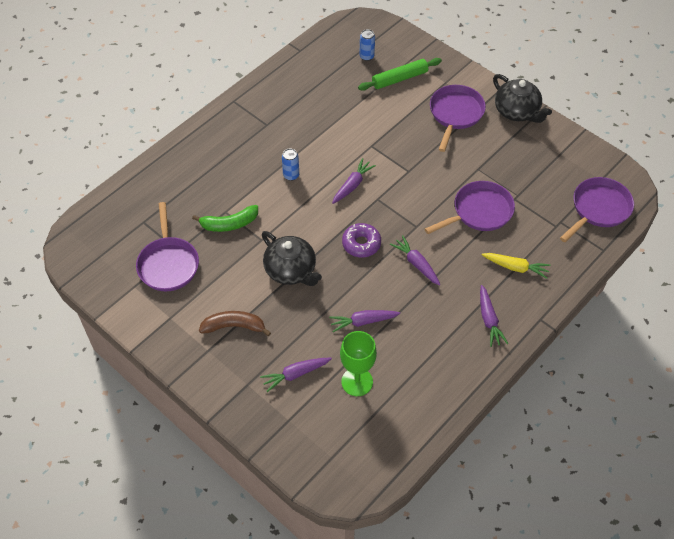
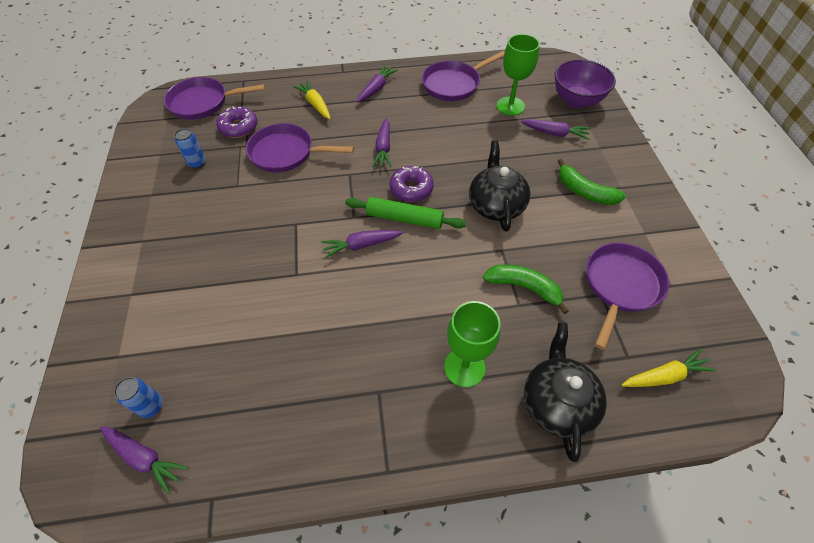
camera: 140 degrees left, 0 degrees up
(117, 224) = (664, 376): none -> yellow carrot
(231, 161) = (464, 367): none -> green goblet
(234, 326) = (584, 191): brown banana -> green banana
(291, 175) = (412, 299): blue can -> blue can (197, 163)
(303, 434) = (576, 100): none -> purple bowl
(363, 322) = (469, 136): purple carrot -> purple carrot (144, 458)
(400, 79) = (164, 337): green rolling pin -> green rolling pin (404, 218)
(455, 114) = (177, 249): purple pan -> purple pan (454, 84)
(517, 112) = (126, 212): black teapot -> black teapot (557, 402)
(541, 208) = (239, 127): none -> purple donut

